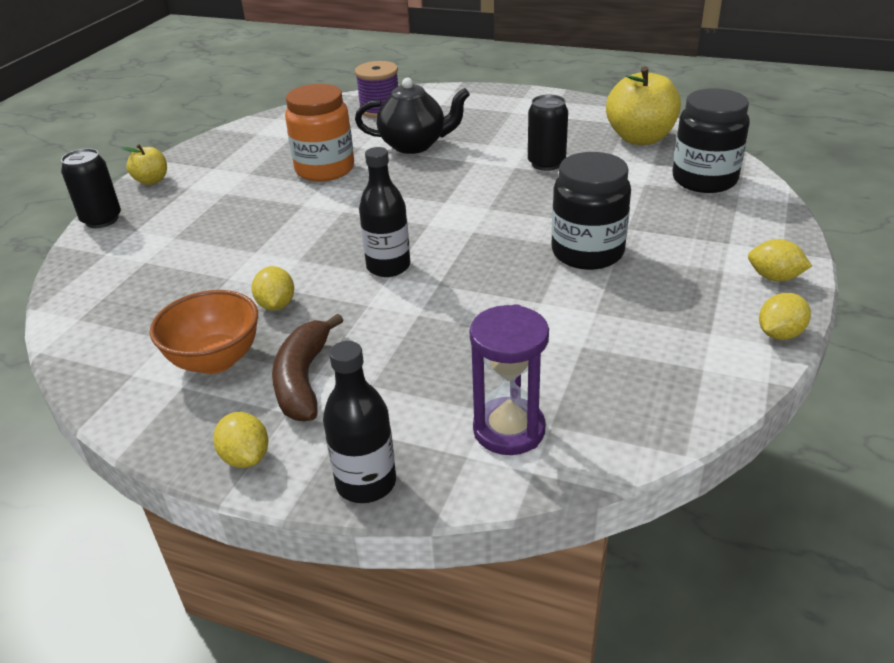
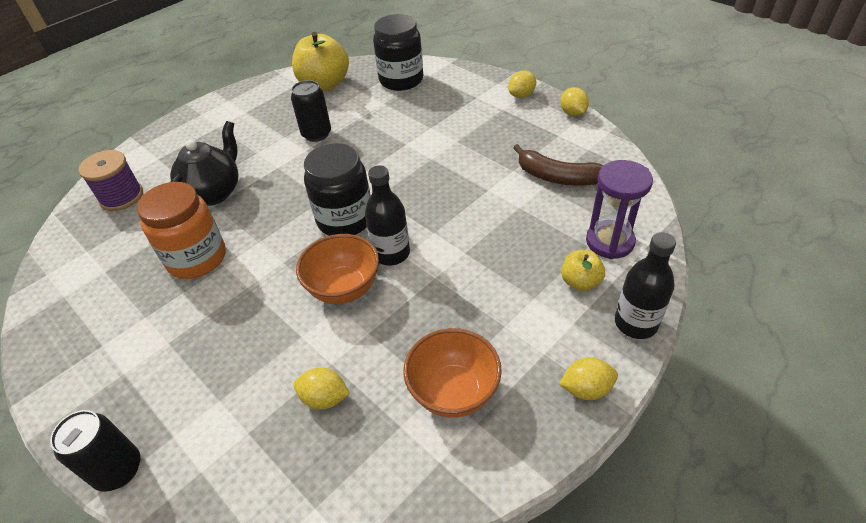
camera: 65 degrees left, 10 degrees up
(152, 180) = (72, 408): yellow apple -> yellow apple (580, 282)
(276, 305) = (398, 335): yellow lemon -> yellow lemon (324, 398)
(303, 379) = (509, 336): brown banana -> brown banana (557, 177)
(324, 255) = (344, 289): none -> orange bowl
(587, 252) = (446, 152): black jar -> black jar (345, 219)

